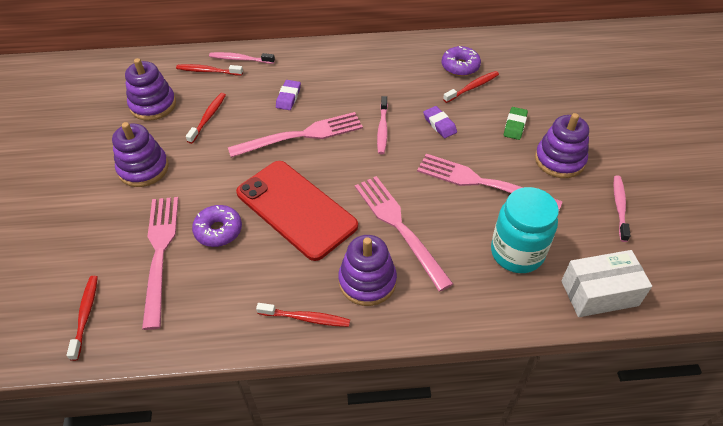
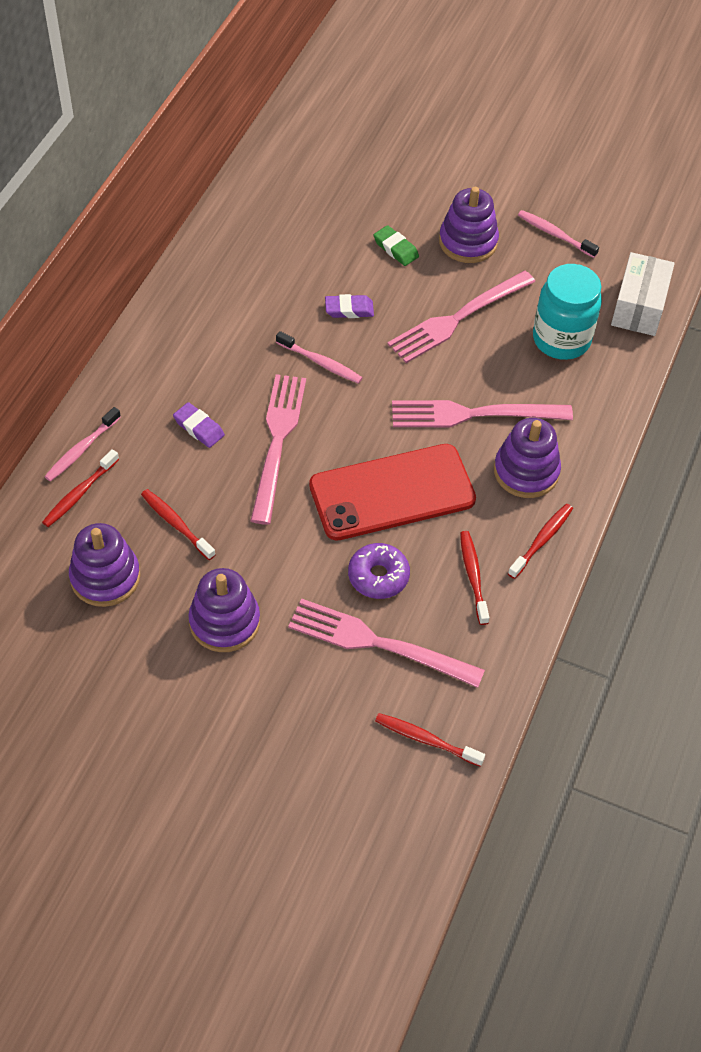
camera: 65 degrees left, 5 degrees up
(460, 66) = (266, 243): purple donut -> none
(472, 87) = (310, 251): red toothbrush -> red toothbrush (473, 576)

